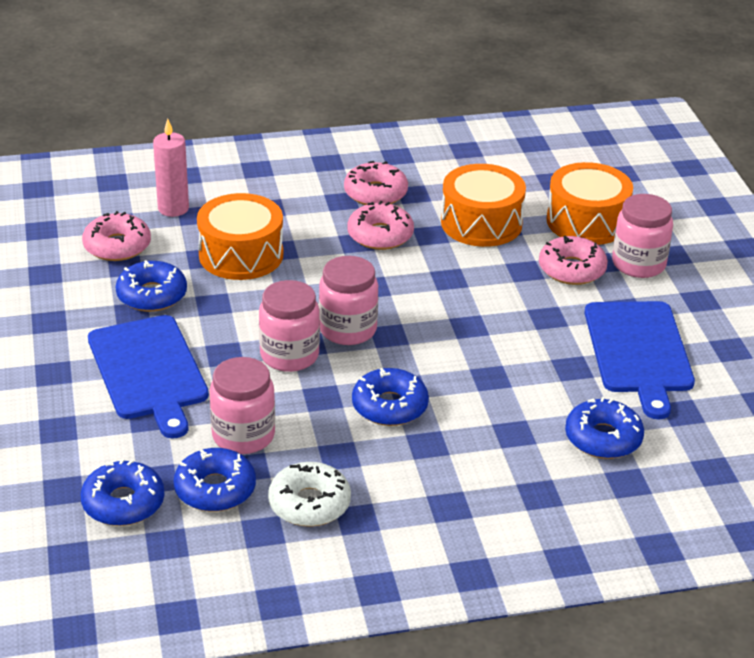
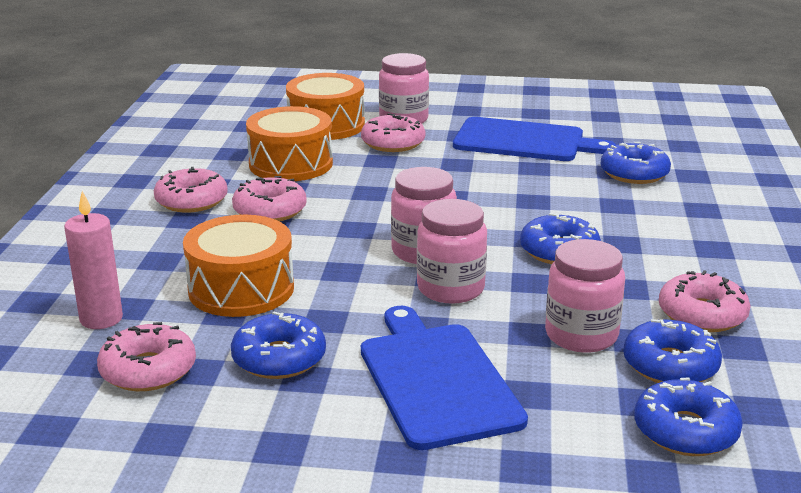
camera: 70 degrees left, 10 degrees down
(149, 371) = (436, 380): blue cutting board -> blue cutting board turned 105 degrees counterclockwise
(309, 504) = (702, 314): white donut -> pink donut

